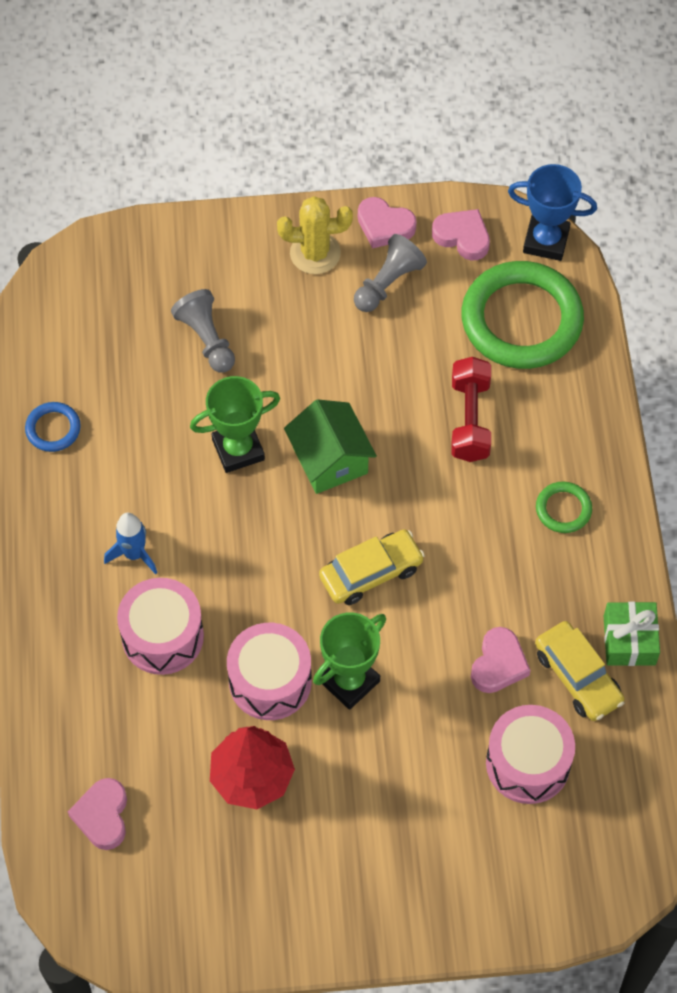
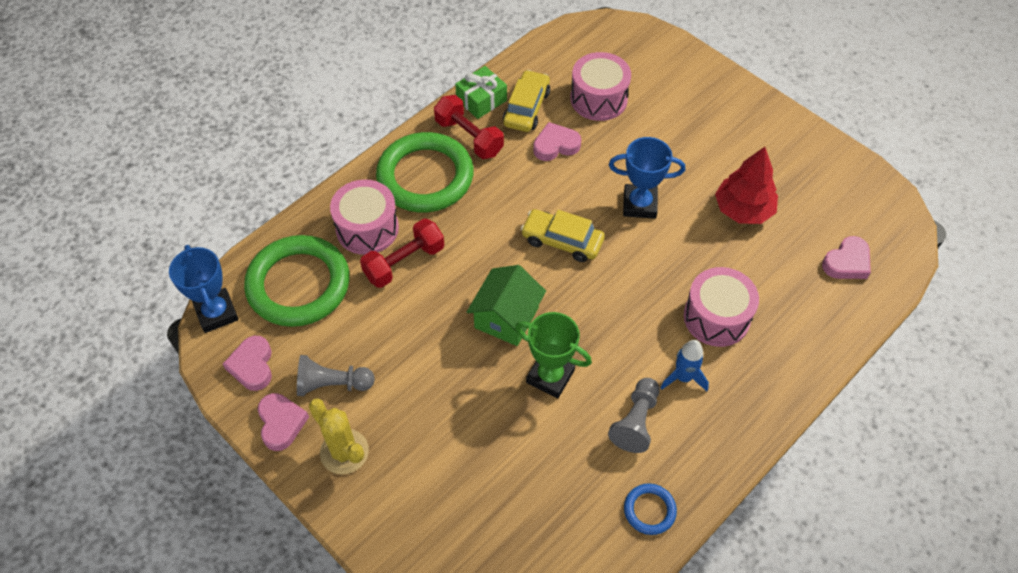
camera: 130 degrees left, 5 degrees down
(206, 339) = (482, 467): grey pawn -> grey pawn (636, 421)
(270, 681) = (681, 241): pink drum -> pink drum (367, 228)
(349, 681) = (639, 204): green trophy -> blue trophy
(563, 509) = (425, 177): green ring -> green ring, size x2.26
(583, 588) = (469, 137): none -> red dumbbell

